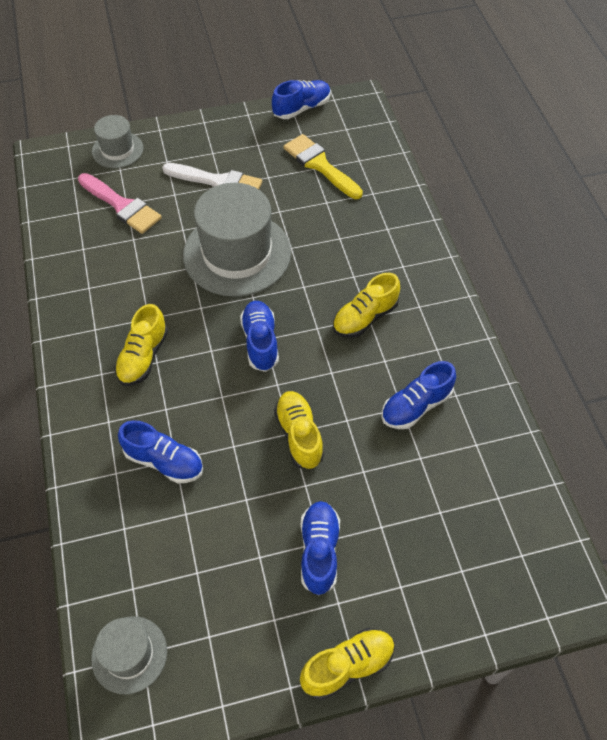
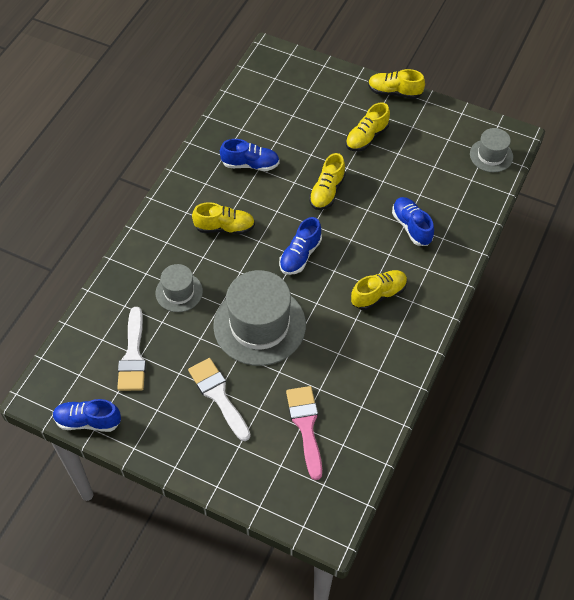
camera: 140 degrees left, 0 degrees up
(117, 150) = (267, 489): grey hat -> grey hat (179, 292)
(319, 551) = (366, 137): blue shoe -> yellow shoe
(320, 165) = (133, 355): yellow brush -> white brush

